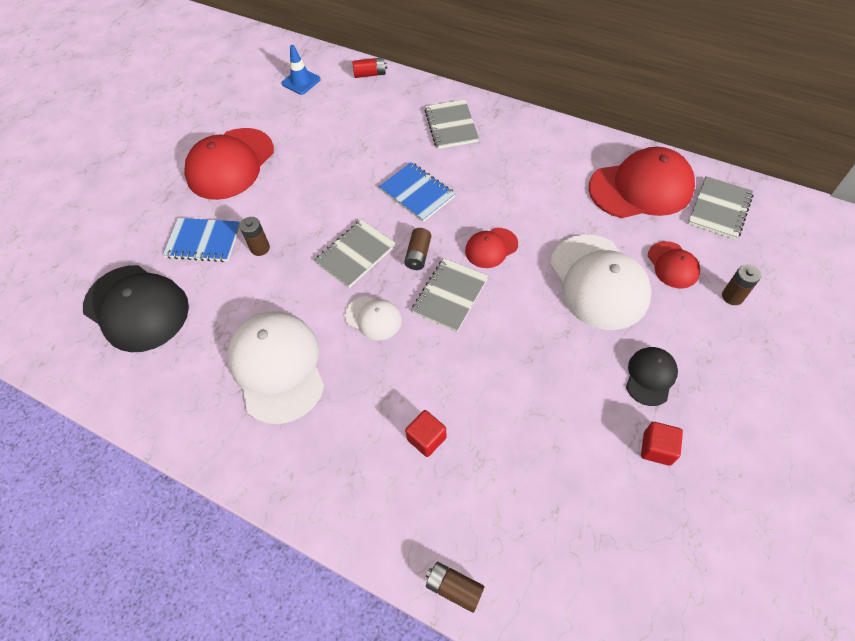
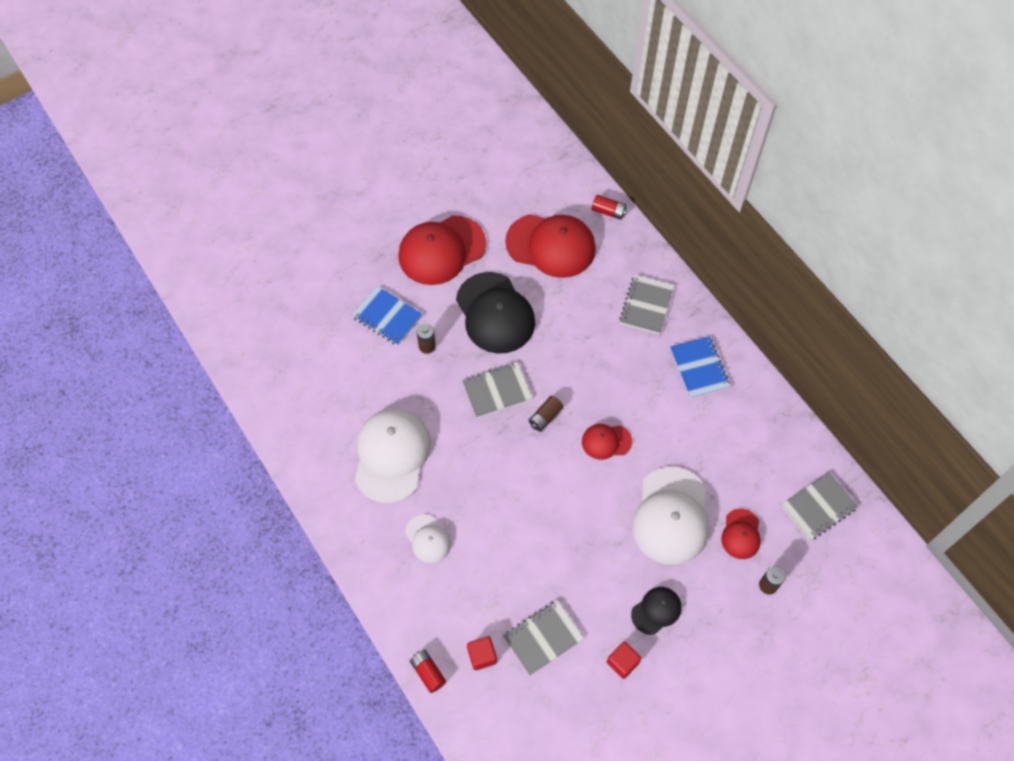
camera: 25 degrees right, 5 degrees up
(136, 308) = (313, 351): black cap -> black cap (495, 313)
(301, 81) = (543, 189): blue traffic cone -> none
(373, 318) = (481, 453): white cap -> white cap (428, 539)
(417, 193) = (577, 359): blue notebook -> blue notebook (699, 368)
(426, 438) = (467, 566): red cube -> red cube (482, 656)
(450, 296) = (548, 465): grey notebook -> grey notebook (543, 638)
(454, 588) = (428, 672): brown battery -> red battery
(641, 188) = (767, 452): red cap -> red cap (551, 245)

